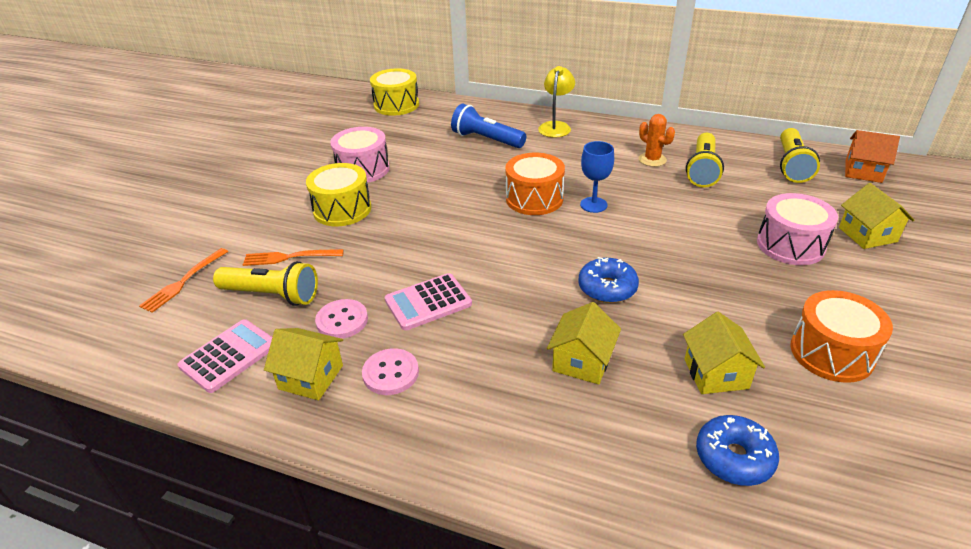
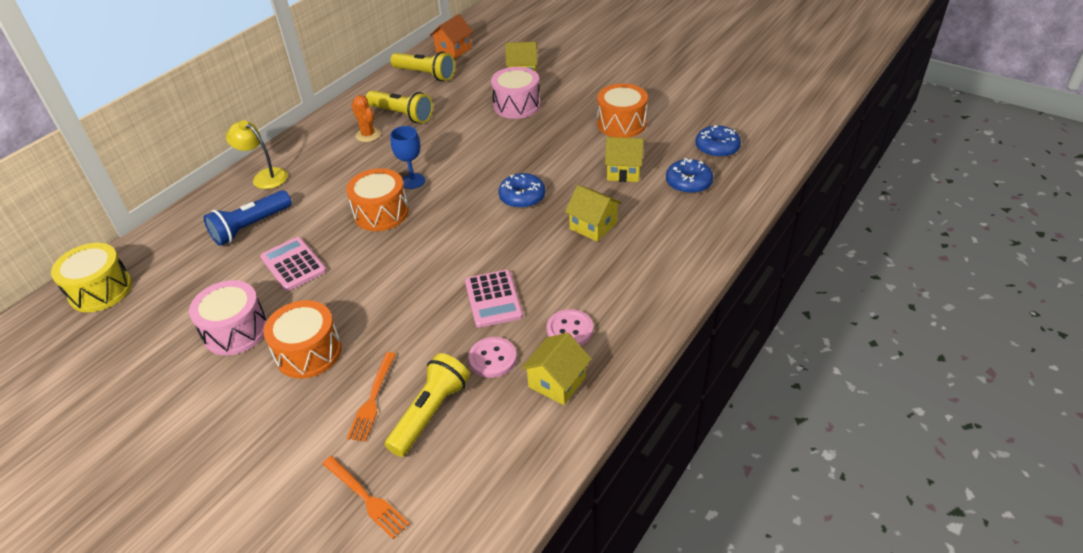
camera: 75 degrees left, 5 degrees up
(229, 356) = (508, 445): pink calculator -> pink calculator (293, 264)
(342, 209) = (308, 352): yellow drum -> orange drum
(652, 160) = (368, 135): orange cactus -> orange cactus turned 75 degrees clockwise
(859, 488) = (717, 148): none -> blue donut

